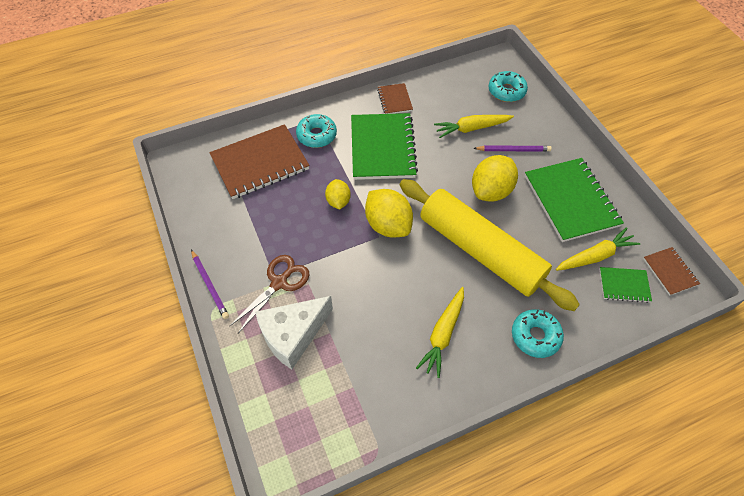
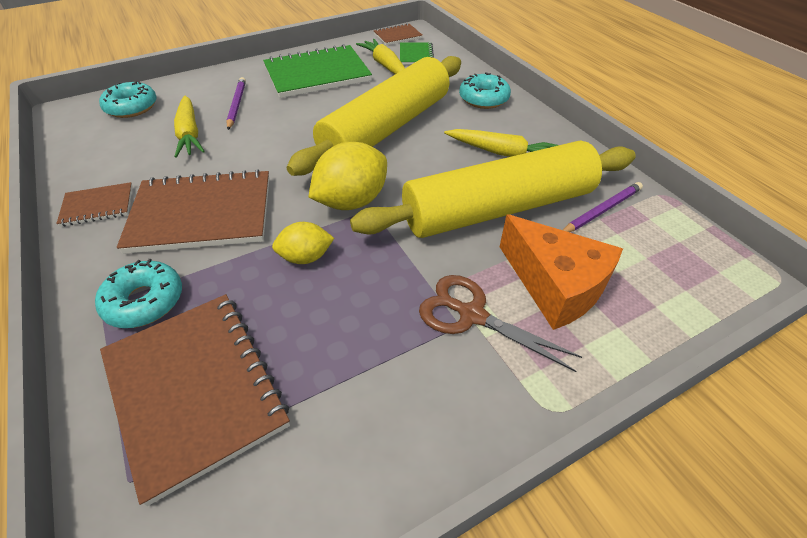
camera: 95 degrees left, 10 degrees down
(209, 285) = (502, 427): purple pencil -> purple pencil (601, 211)
(293, 335) = (555, 285): white cheese -> orange cheese
(371, 316) = (498, 208): none -> yellow rolling pin
(383, 148) = (202, 214): green notebook -> brown notebook
(491, 191) = (299, 120): yellow lemon -> none

